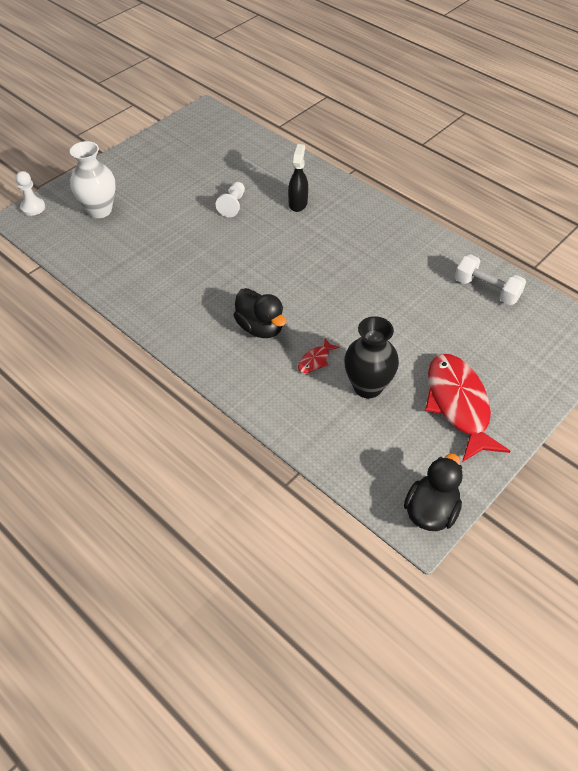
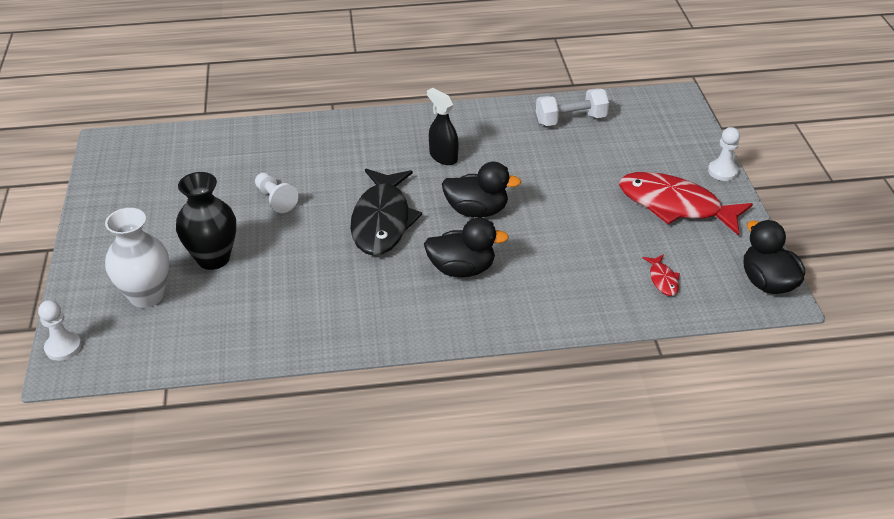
camera: 50 degrees left, 10 degrees down
(265, 262) = (382, 221): none -> black fish
(298, 203) = (331, 159): black spray bottle -> black spray bottle (443, 157)
(315, 360) = (541, 257): red fish -> red fish (663, 280)
(326, 300) = (477, 211): none -> black duck
(367, 386) = (604, 243): black vase -> black vase (213, 258)
(537, 412) = (722, 171): none -> white pawn

